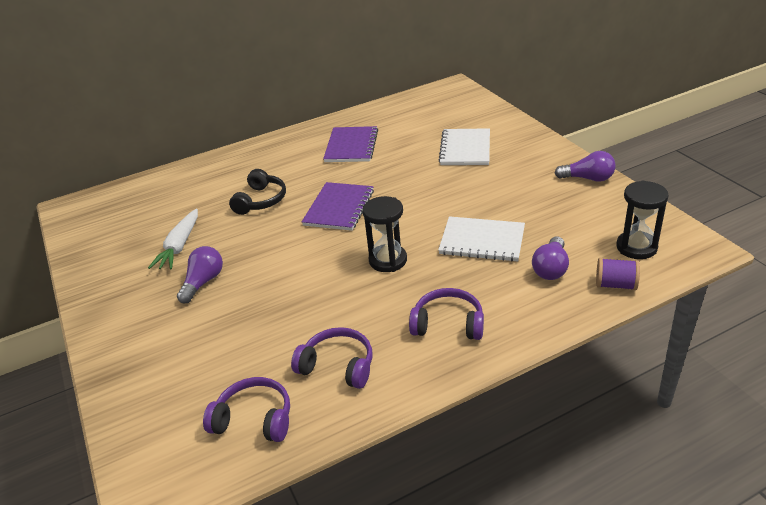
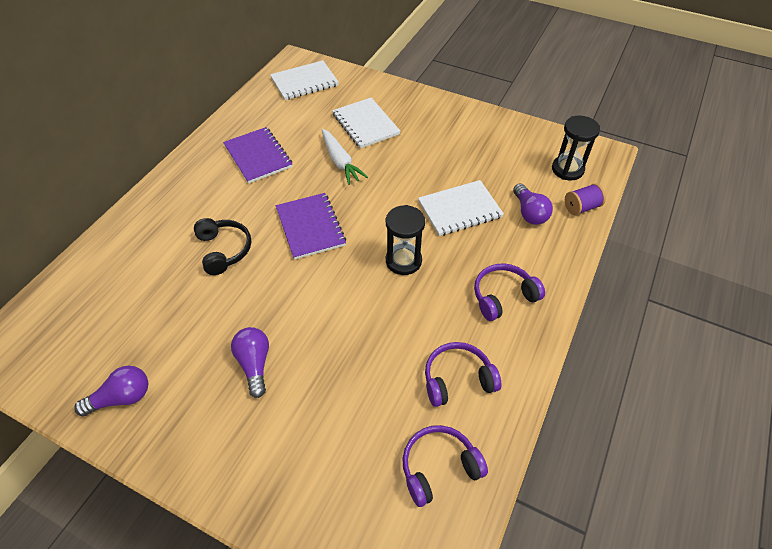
camera: 40 degrees left, 15 degrees up
(179, 246) = (186, 338): white carrot -> white carrot (340, 162)
(445, 103) = (304, 82): none -> white notebook
(588, 178) = (484, 120): purple light bulb -> purple light bulb (122, 398)

